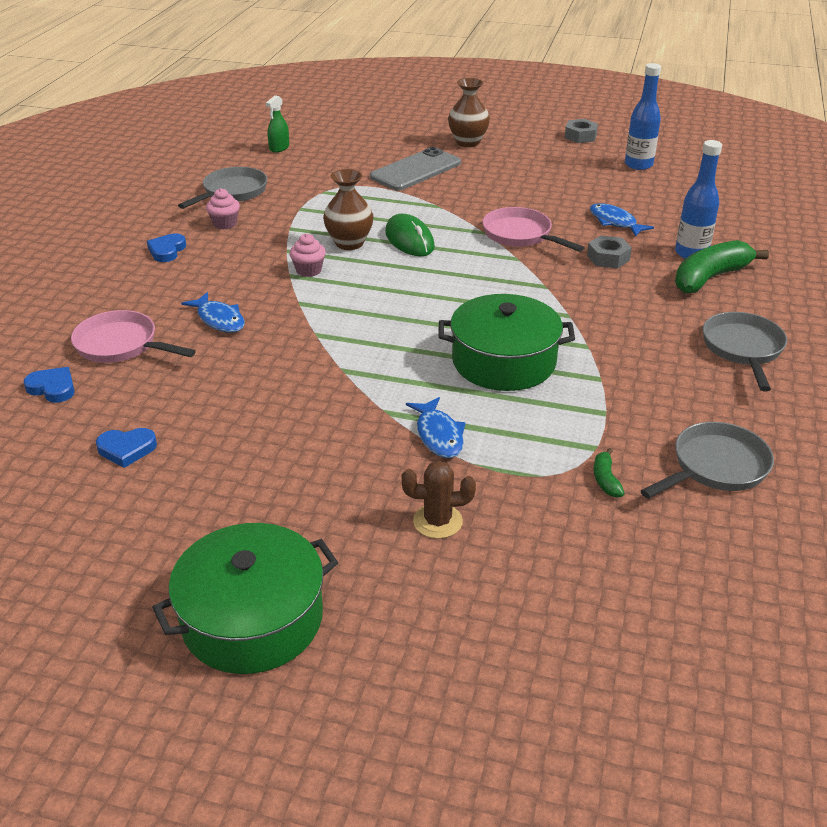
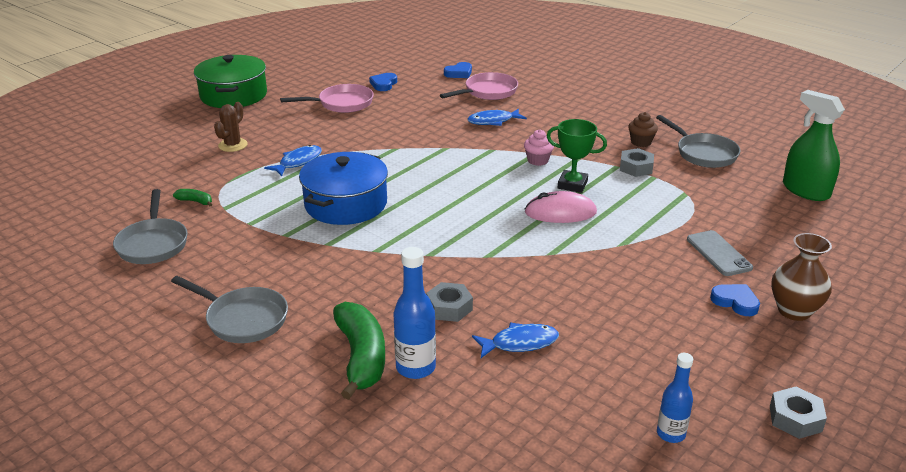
camera: 115 degrees right, 5 degrees down
(167, 251) = (607, 117): blue heart -> blue heart (735, 302)
(225, 224) = (641, 142): pink cupcake -> brown cupcake
(279, 148) = (805, 190): green spray bottle -> green spray bottle, size x1.80
(287, 219) = (636, 167): none -> grey nut
(349, 243) = (572, 185): brown vase -> green trophy
(409, 240) = (560, 212): green mouse -> pink mouse
(415, 170) = (719, 253): grey phone -> grey phone, size x0.66
(438, 435) = (298, 162): blue fish -> blue fish turned 120 degrees clockwise
(503, 361) = (345, 204): green pot -> blue pot
(520, 235) = (531, 272): pink pan -> pink pan (342, 104)
(638, 165) = (671, 434): blue bottle -> blue bottle, size x0.66

